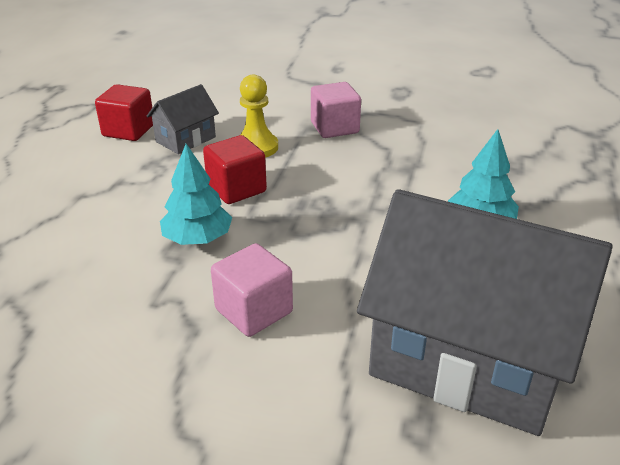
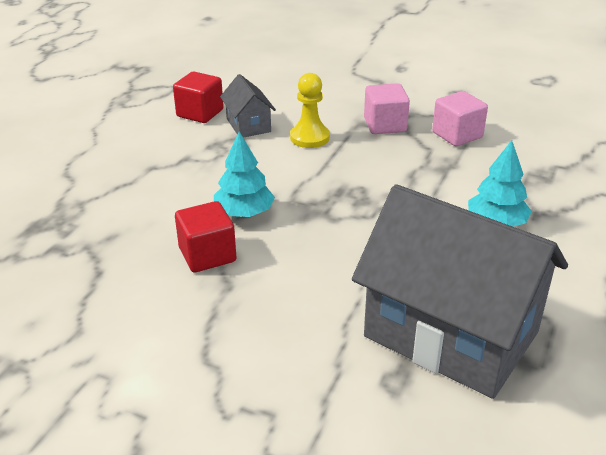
camera: 10 degrees right, 0 degrees up
(185, 139) = (248, 125): grey house -> grey house turned 75 degrees counterclockwise
(236, 189) = (285, 173): red cube -> red cube (207, 255)
(254, 311) = (280, 276): pink cube -> pink cube (457, 135)

